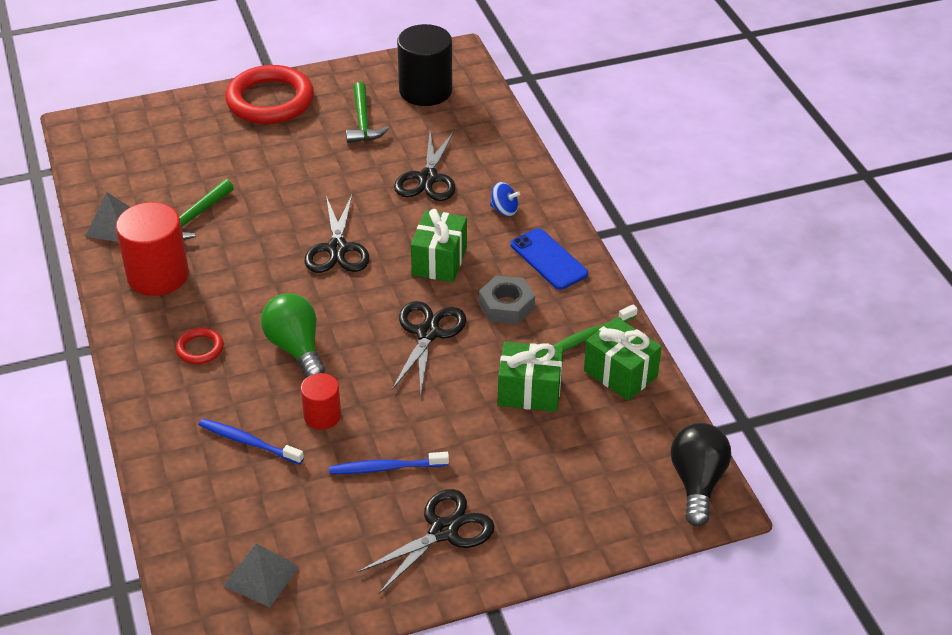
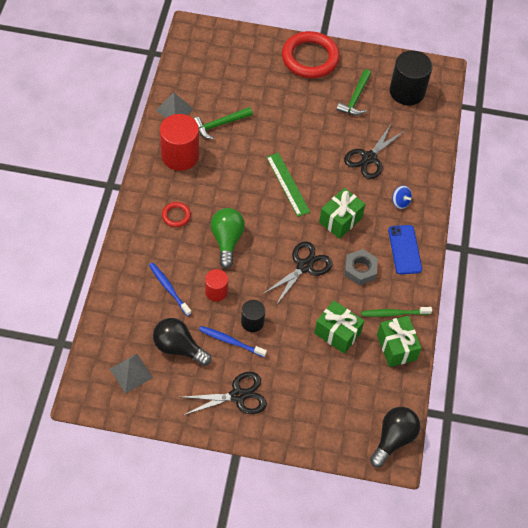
camera: 25 degrees right, 15 degrees up
(313, 510) = (178, 347): none -> black light bulb
(337, 249) = (287, 184): black scissors -> green ruler
(401, 430) = (252, 322): none -> black cylinder

